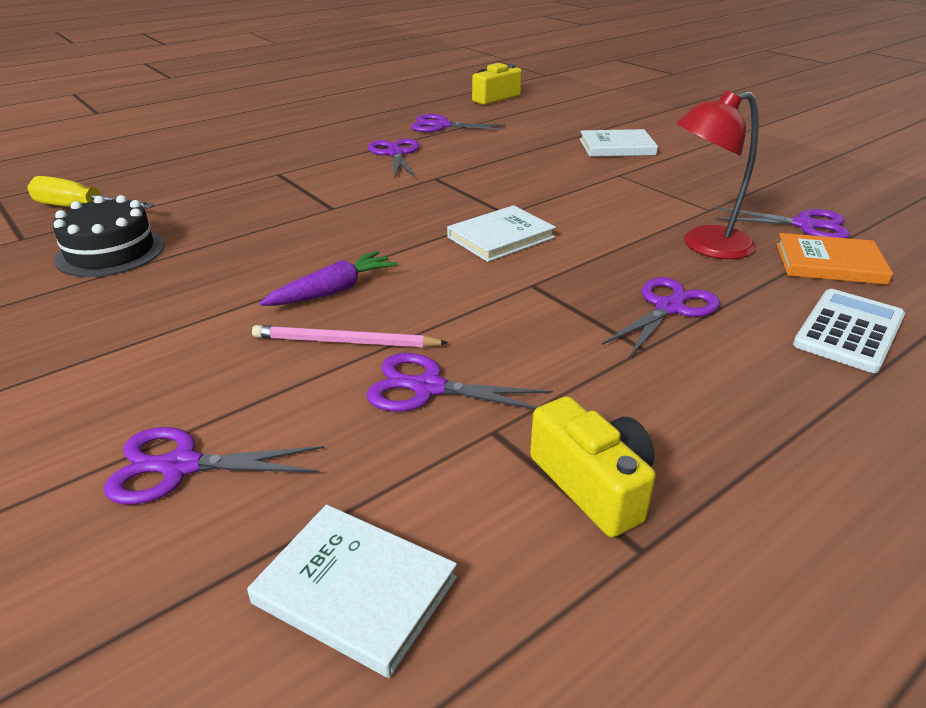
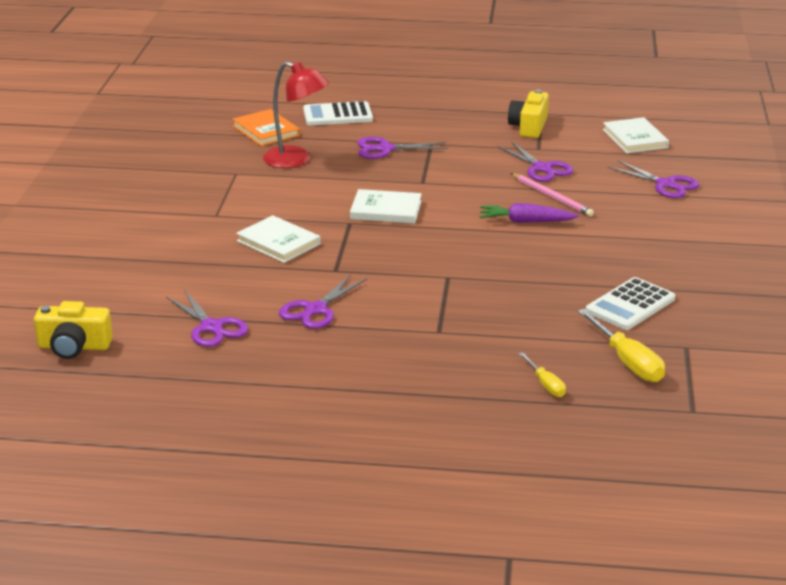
camera: 135 degrees left, 5 degrees down
(110, 252) = (630, 305): black cake -> white calculator
(146, 174) = (545, 384): none -> yellow screwdriver
(617, 147) = (151, 235): white book -> white book (278, 242)
(804, 225) = (218, 146): purple scissors -> none

